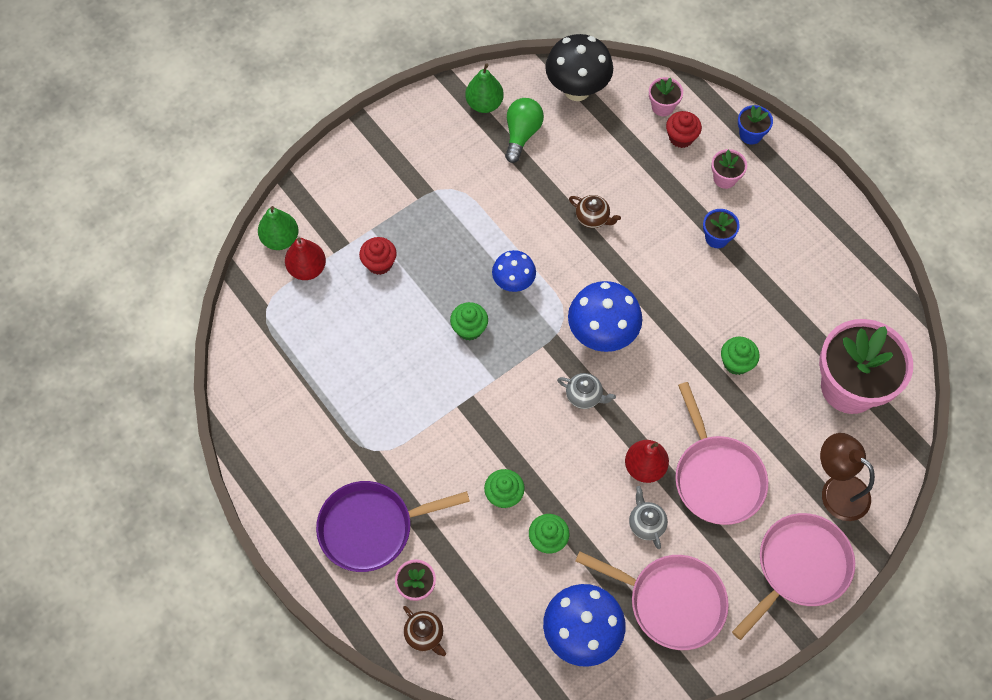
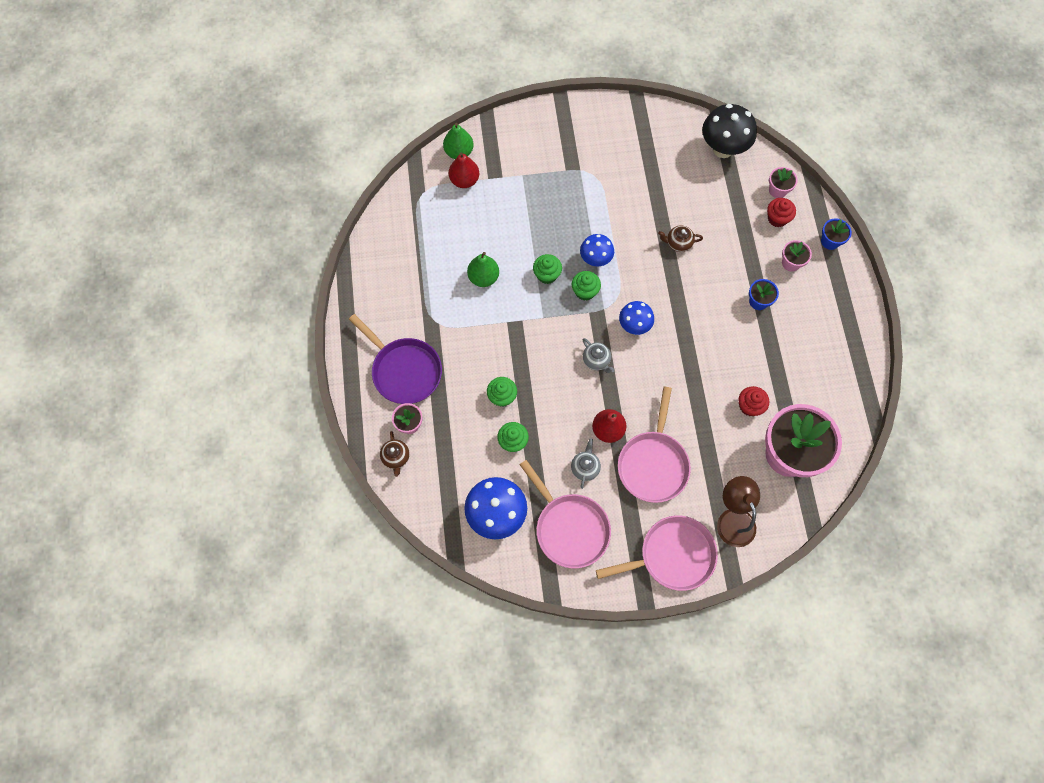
camera: 30 degrees right, 5 degrees up
(371, 527) = (404, 370): purple pan -> purple pan turned 150 degrees counterclockwise
(379, 263) = (513, 200): red cupcake -> red cupcake (749, 406)
(484, 104) = (651, 127): green pear -> green pear (483, 277)
(522, 134) = (664, 161): green light bulb -> none
(593, 218) = (678, 243): brown teapot -> brown teapot turned 120 degrees clockwise
(602, 335) = (634, 326): blue mushroom -> blue mushroom, size x0.61
(736, 362) = (717, 394): green cupcake -> green cupcake (585, 291)

